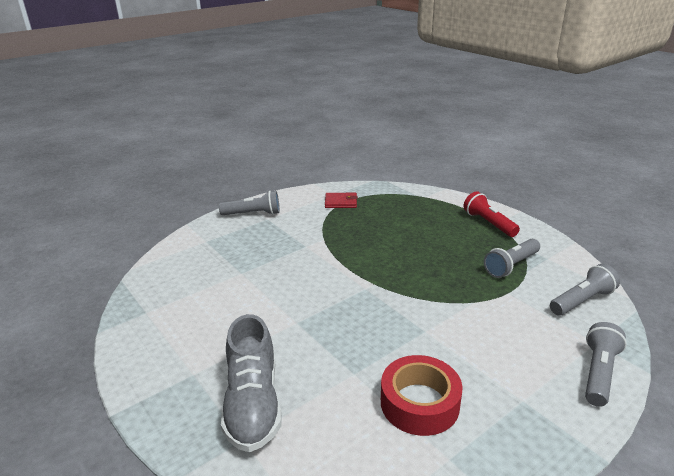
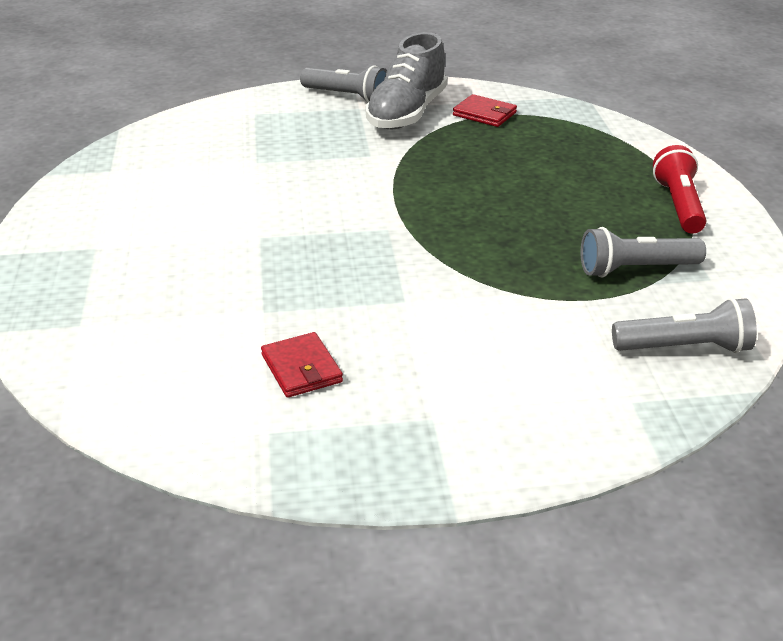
camera: 30 degrees right, 5 degrees up
(253, 403) = (124, 297): grey shoe -> grey shoe (406, 113)
(419, 403) = (301, 368): red tape -> red wallet
(598, 373) = (581, 433): grey flashlight -> none

